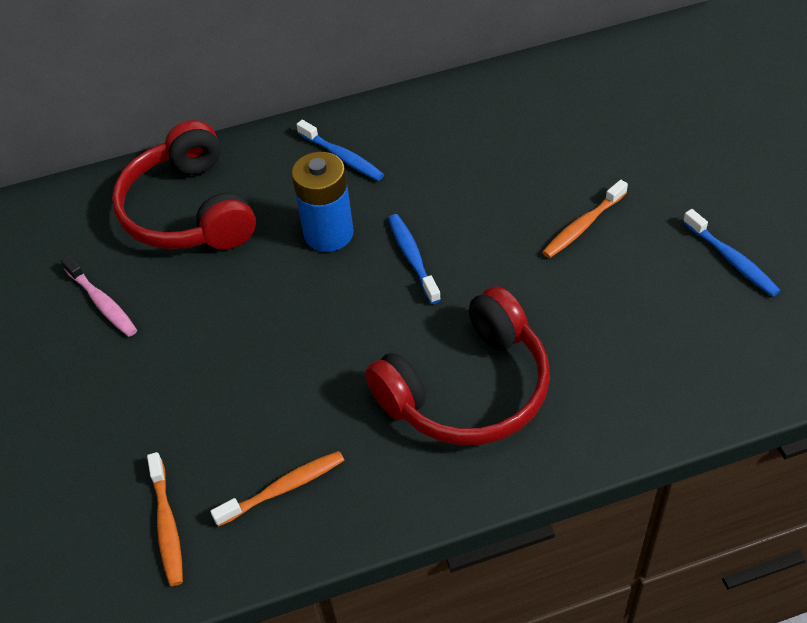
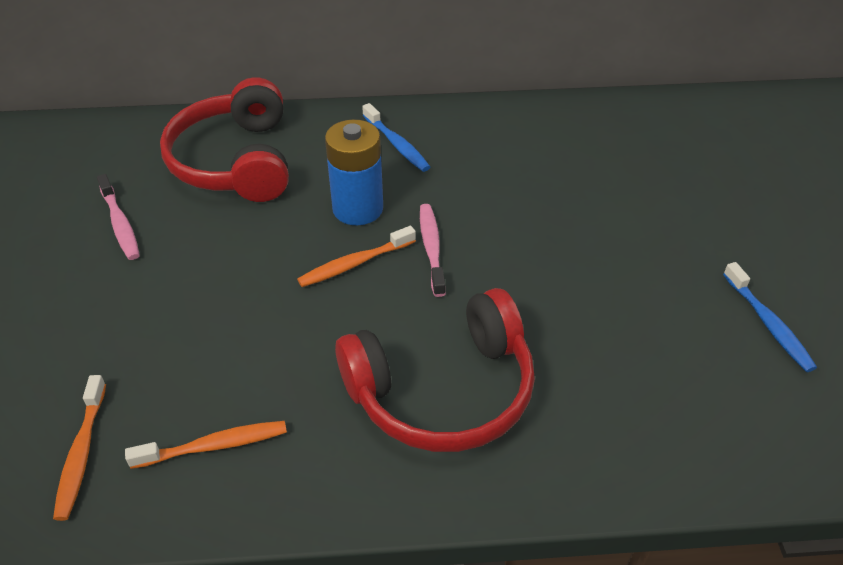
camera: 10 degrees right, 5 degrees down
(412, 257) = (431, 248): blue toothbrush -> pink toothbrush
(582, 226) = (615, 256): orange toothbrush -> orange toothbrush (354, 263)

